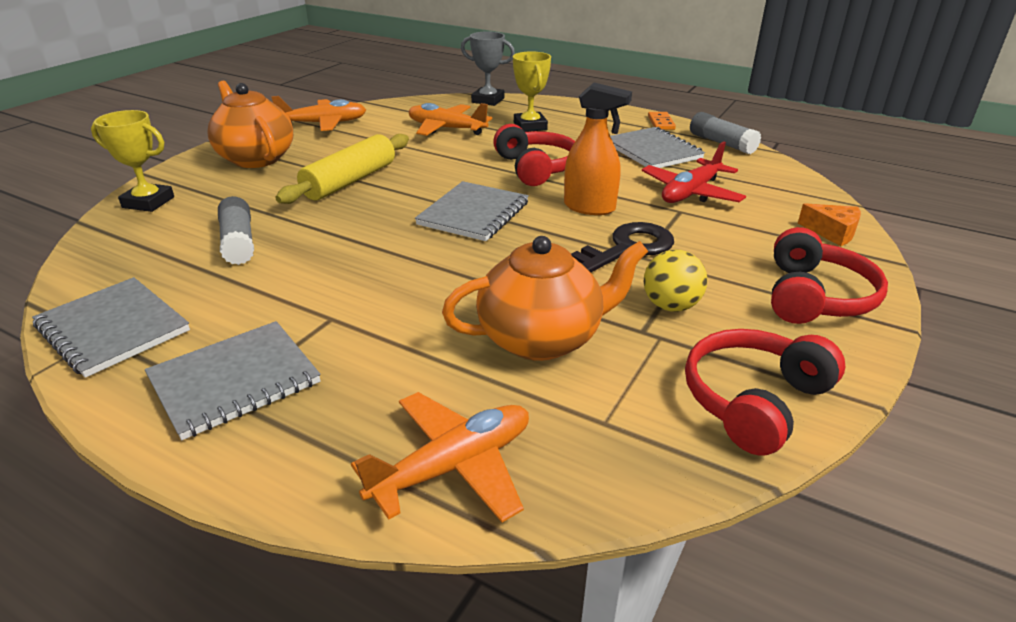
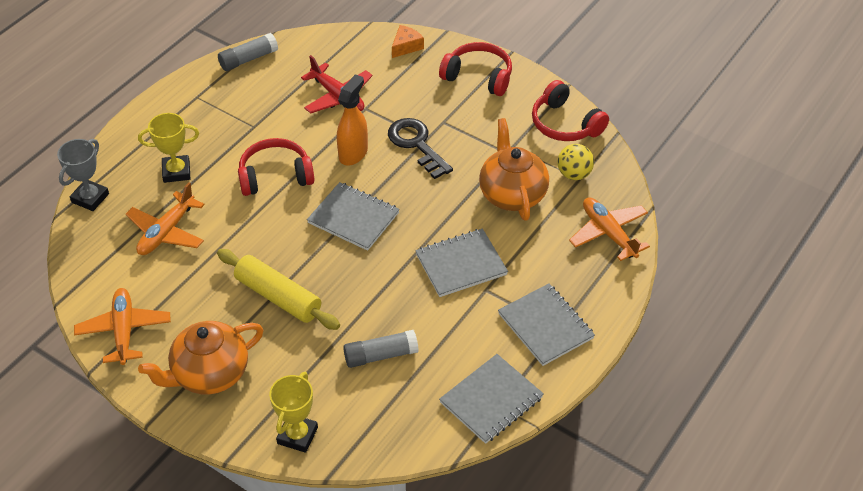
camera: 85 degrees left, 15 degrees up
(652, 151) = (255, 102): grey notebook -> grey notebook (461, 264)
(661, 123) = (192, 85): orange domino -> none
(670, 306) = (483, 136): yellow ball -> yellow ball (574, 174)

